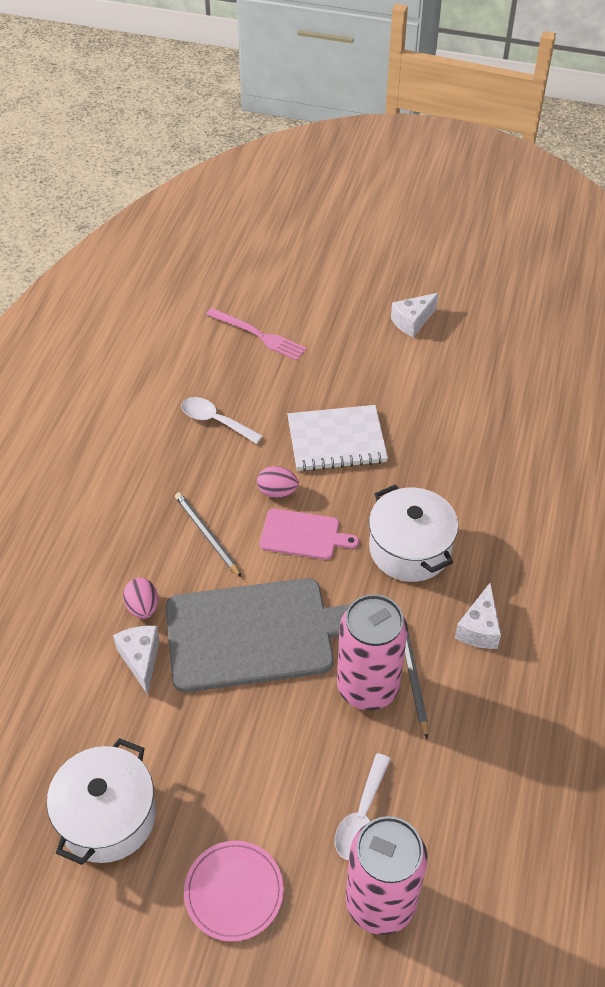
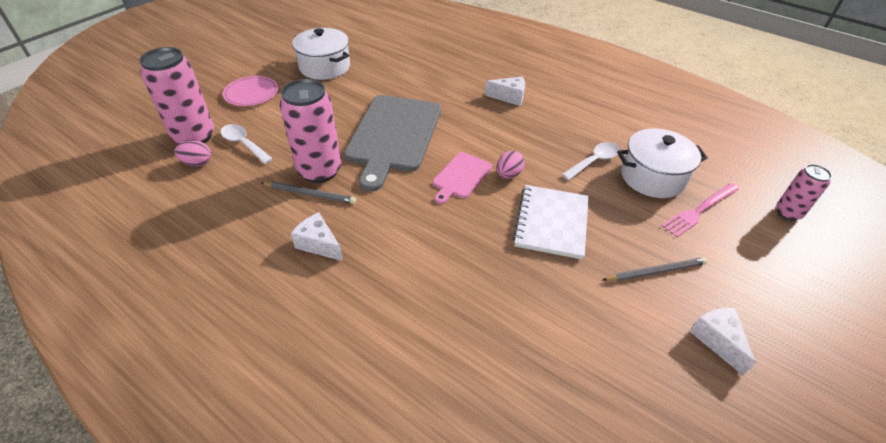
camera: 110 degrees right, 5 degrees down
(141, 659) = (406, 92): white cheese -> white cheese (509, 97)
(143, 607) = (441, 99): pink egg -> pink egg (197, 163)
(207, 535) = (484, 133): grey pencil -> grey pencil (656, 271)
(231, 277) = (788, 213): none -> pink can
(410, 549) = (415, 230): white pot -> white pot (652, 177)

